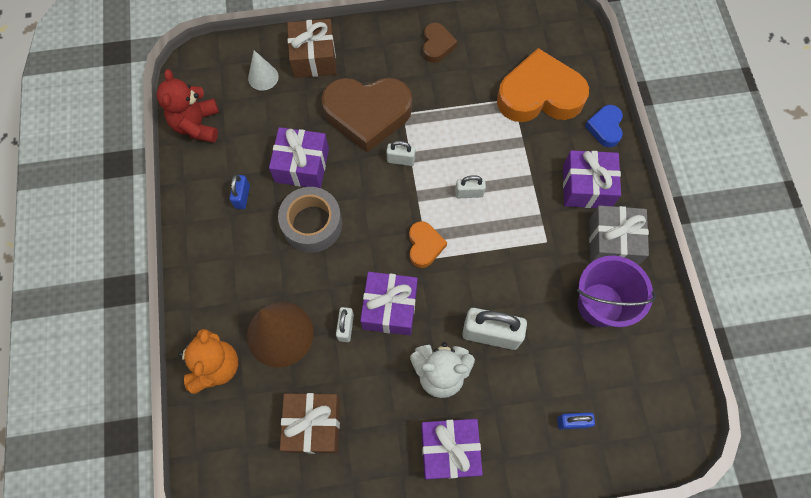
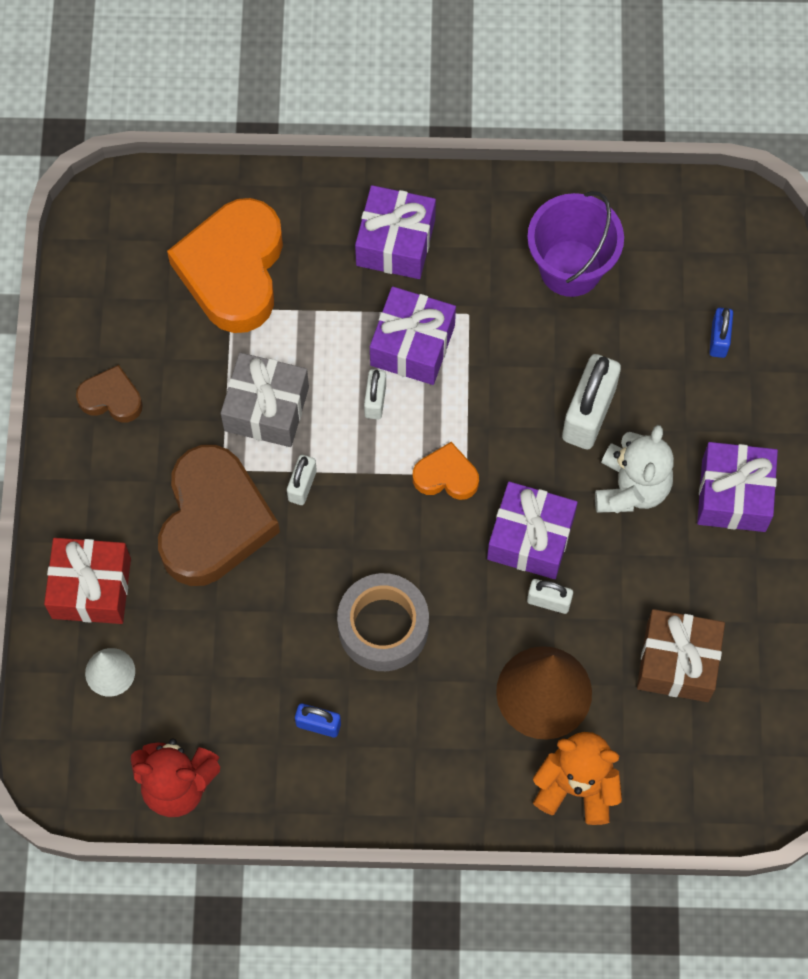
camera: 80 degrees left, 0 degrees up
(302, 165) = (283, 630): purple gift -> purple gift (412, 345)
(314, 58) = (91, 588): brown gift -> red gift
(605, 128) = (307, 195): blue heart -> none
(613, 242) = (484, 230): grey gift -> grey gift (266, 409)

